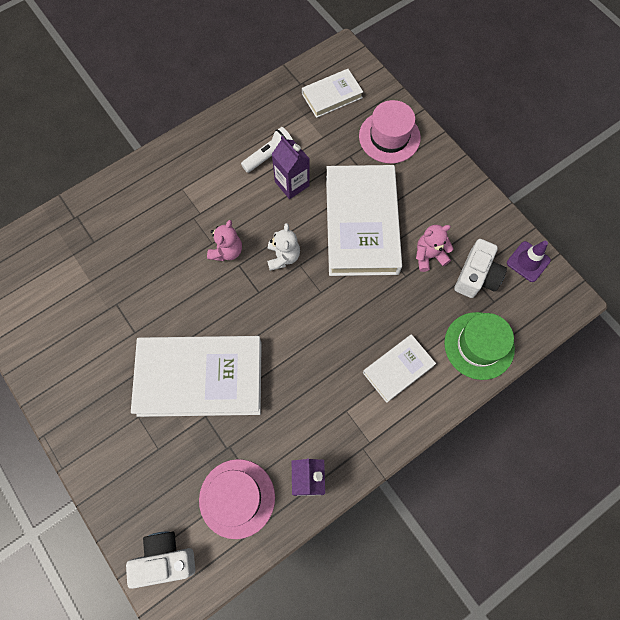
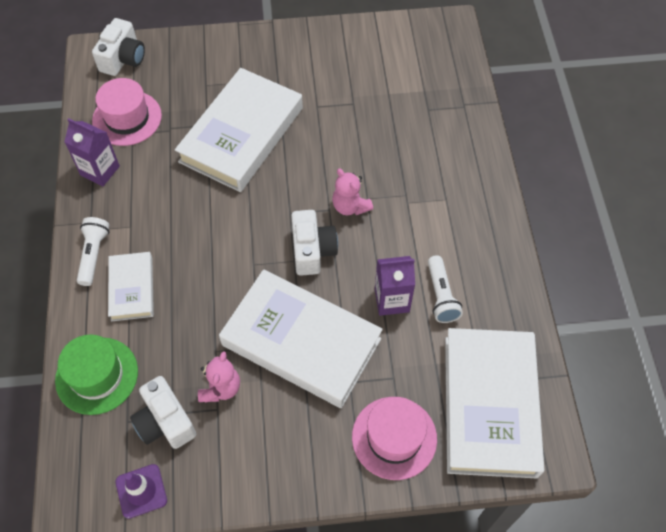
camera: 120 degrees right, 10 degrees down
(283, 257) = (312, 250): white teddy bear -> white camera
(332, 96) = (489, 405): white book -> white book, size x1.96
(389, 422) = (94, 254): none -> white flashlight

